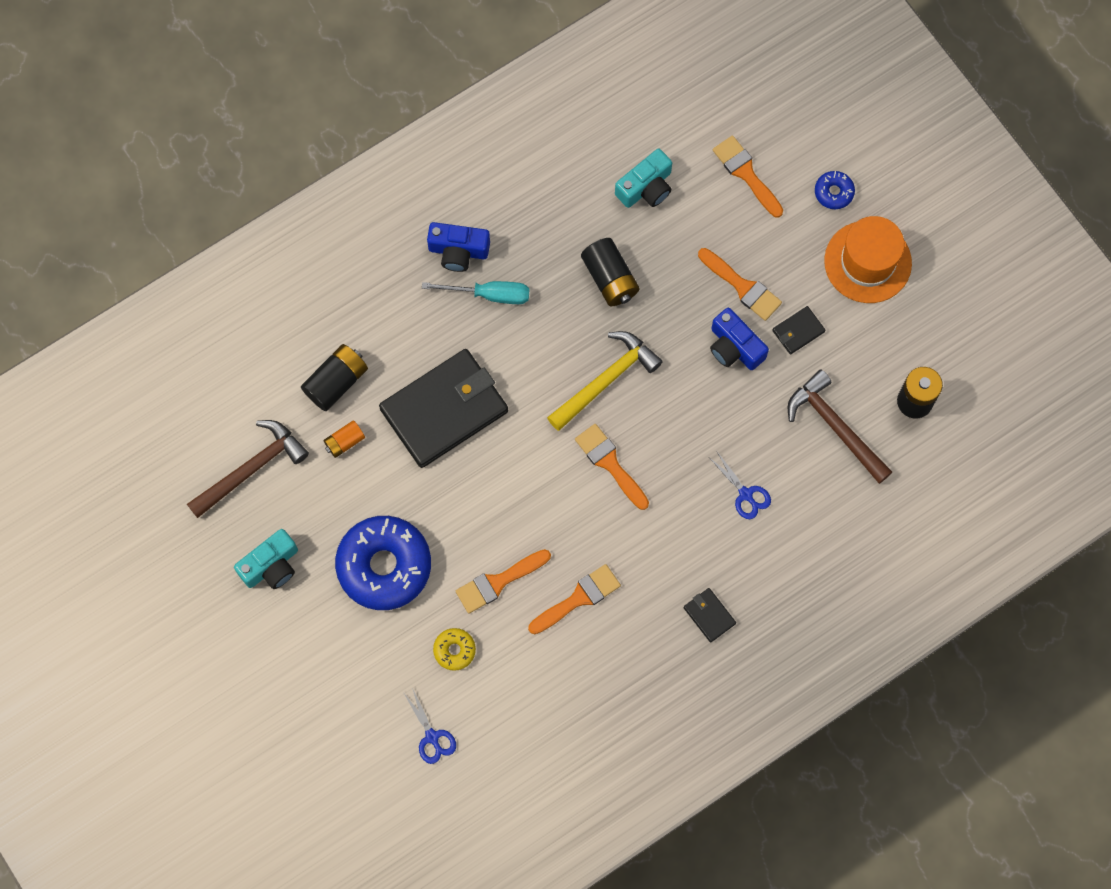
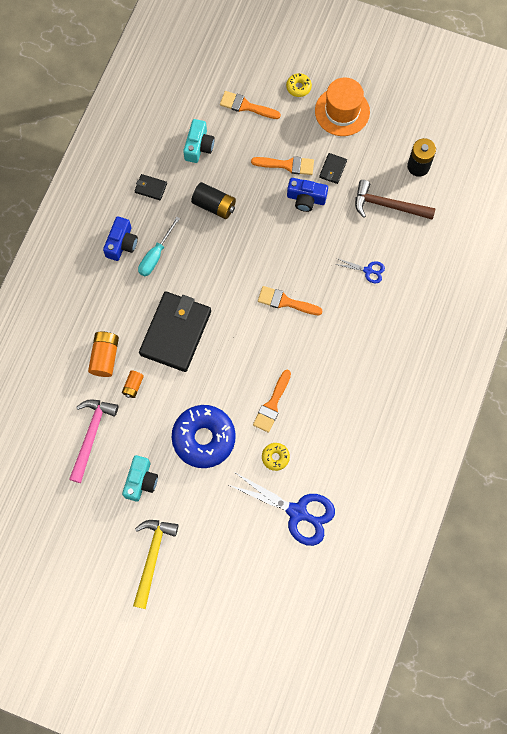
camera: 35 degrees left, 0 degrees up
(252, 469) = (91, 435): brown hammer -> pink hammer
(336, 382) = (105, 357): black battery -> orange battery
(432, 737) = (297, 512): blue scissors -> blue scissors, size x2.08
(458, 251) = (121, 243): blue camera -> blue camera turned 45 degrees counterclockwise
(489, 294) = (155, 255): turquoise screwdriver -> turquoise screwdriver turned 150 degrees clockwise
(578, 598) = (321, 384): orange brush -> none
(606, 380) = (251, 259): yellow hammer -> yellow hammer (152, 557)
(709, 615) = (396, 346): black wallet -> black wallet (150, 188)
(834, 192) = (298, 87): blue donut -> yellow donut

